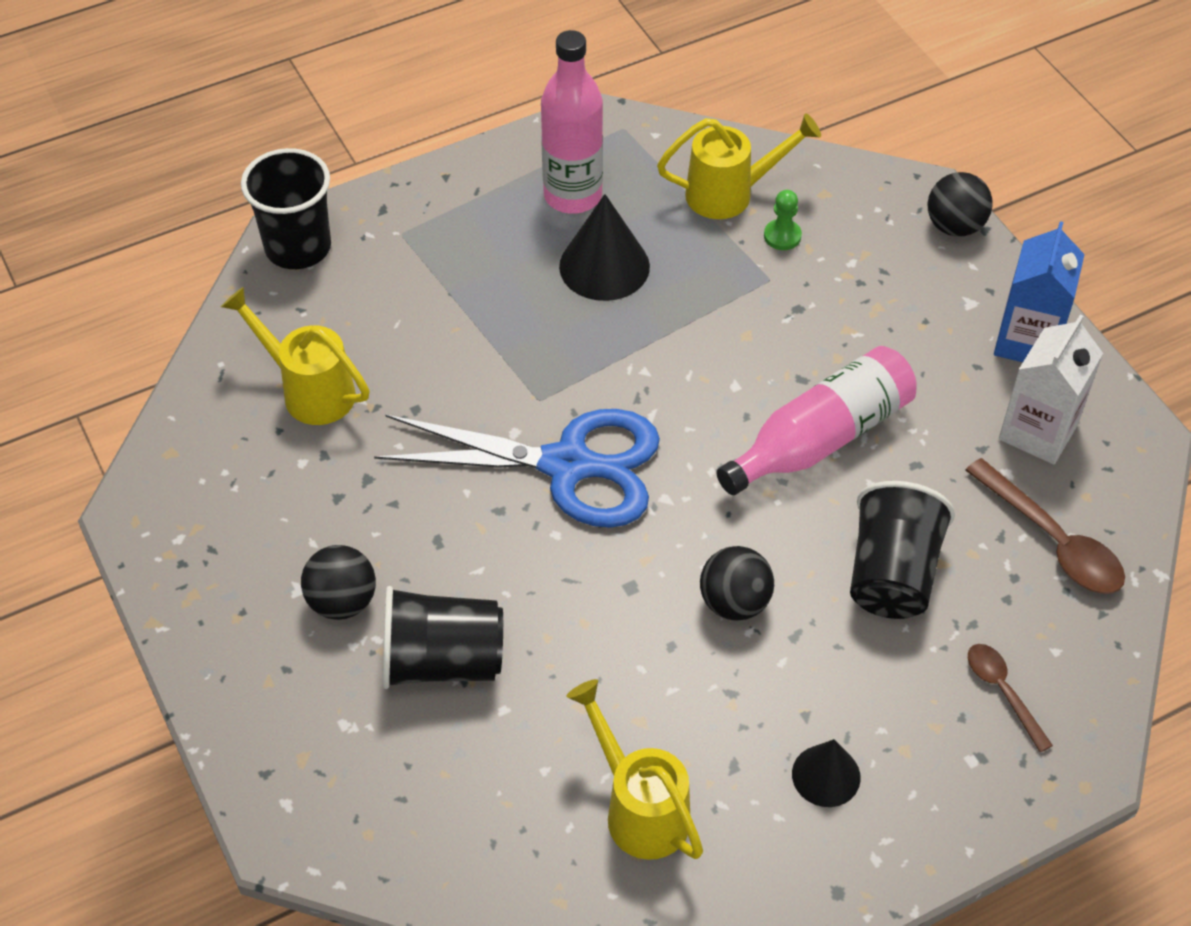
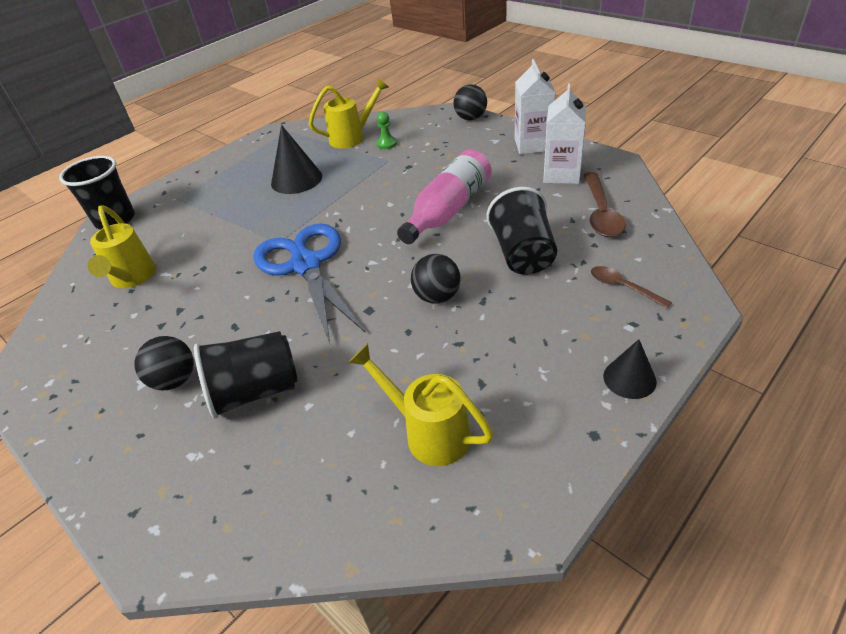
camera: 15 degrees left, 10 degrees down
(309, 390) = (132, 279): yellow watering can -> yellow watering can turned 120 degrees counterclockwise
(567, 465) = (306, 265): blue scissors -> blue scissors turned 105 degrees counterclockwise
(573, 196) = (269, 159): pink bottle -> none
(826, 775) = (544, 367): black cone -> black cone (629, 378)
(1027, 341) = (532, 145): blue carton -> white carton
(1053, 541) = (601, 213): brown spoon -> brown spoon turned 60 degrees clockwise

